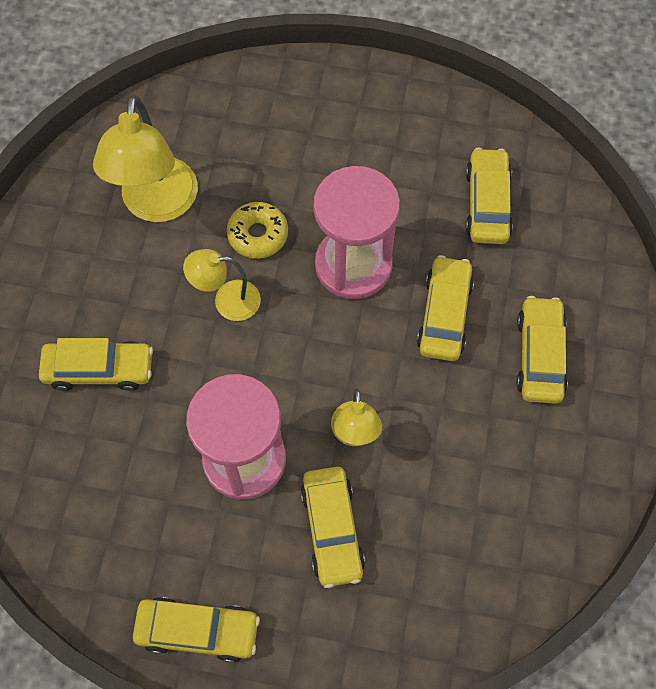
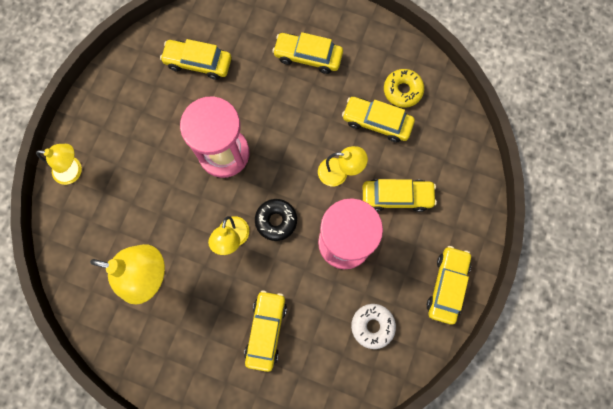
camera: 80 degrees left, 10 degrees up
(121, 521) = (372, 326): none -> white donut
(258, 235) = (188, 211): yellow donut -> yellow donut (402, 90)
(263, 355) = (276, 221): none -> black donut
(290, 85) = (73, 171): none -> yellow lamp
(444, 315) = (270, 105): yellow car -> yellow car (377, 122)

